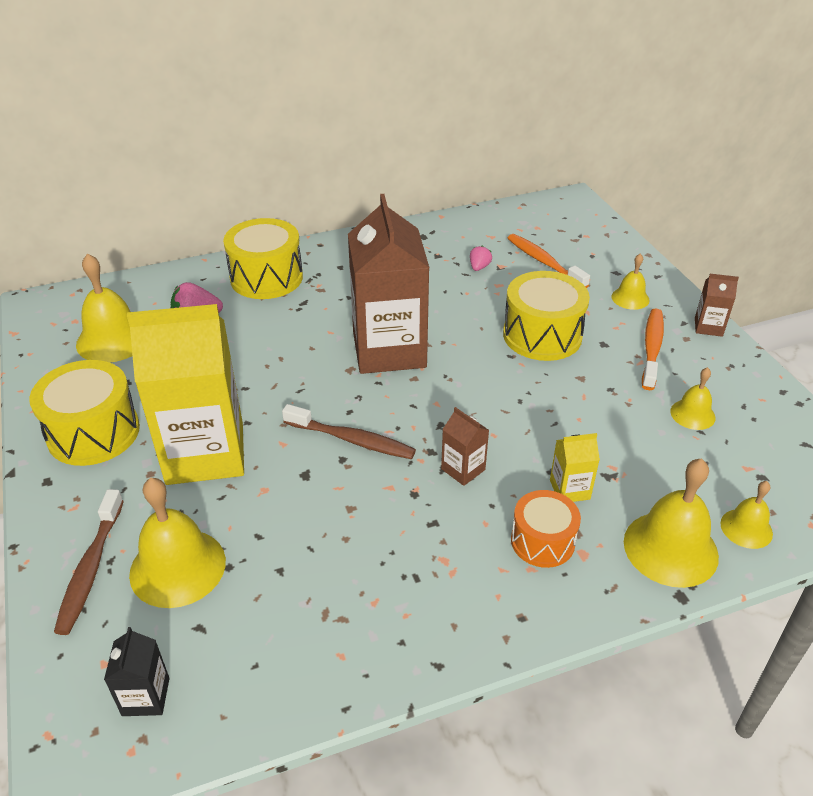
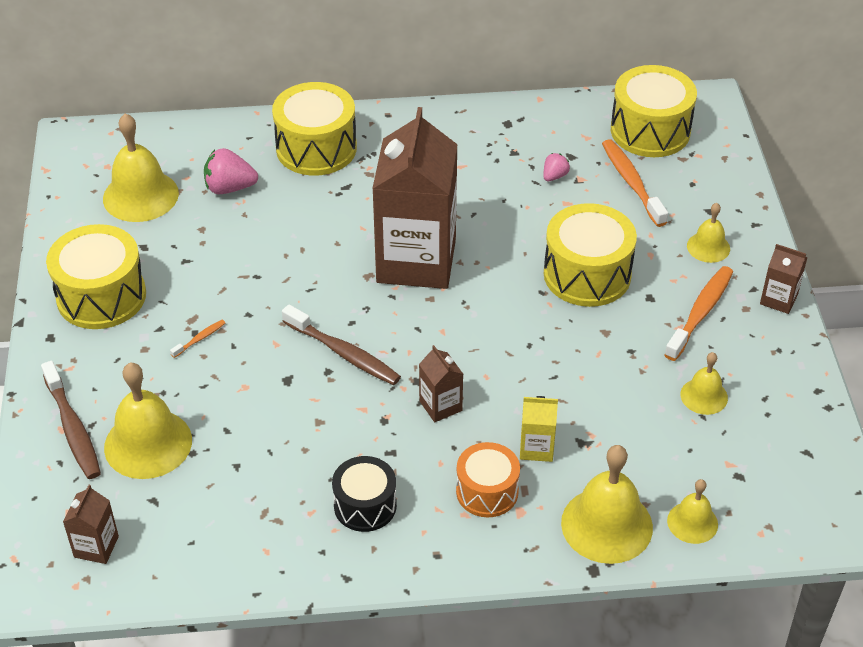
camera: 15 degrees right, 5 degrees up
(90, 569) = (73, 429): brown toothbrush -> brown toothbrush turned 45 degrees counterclockwise
(146, 697) = (96, 546): black carton -> brown carton
(205, 453) = (200, 338): yellow carton -> orange toothbrush
(428, 582) = (365, 505): none -> black drum
(539, 225) = (650, 131): none -> yellow drum

